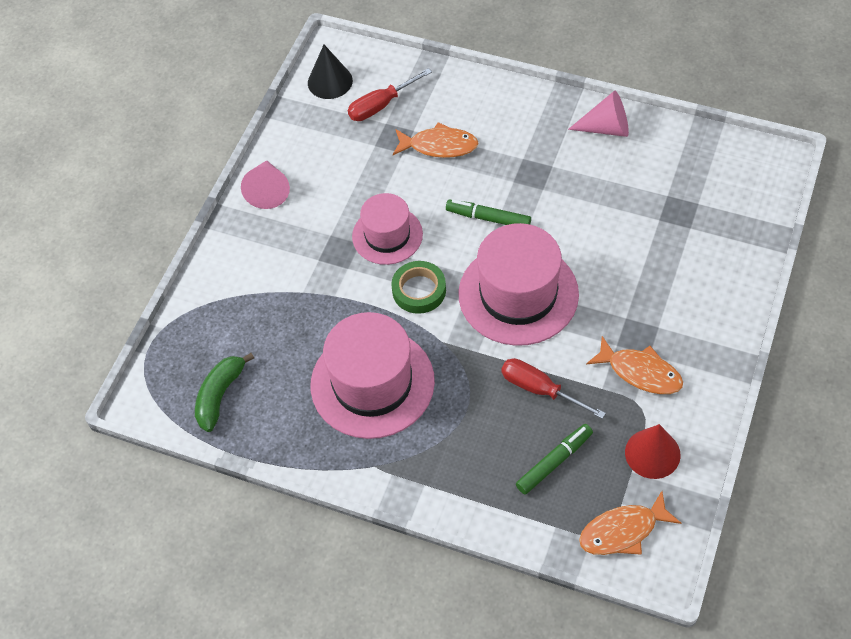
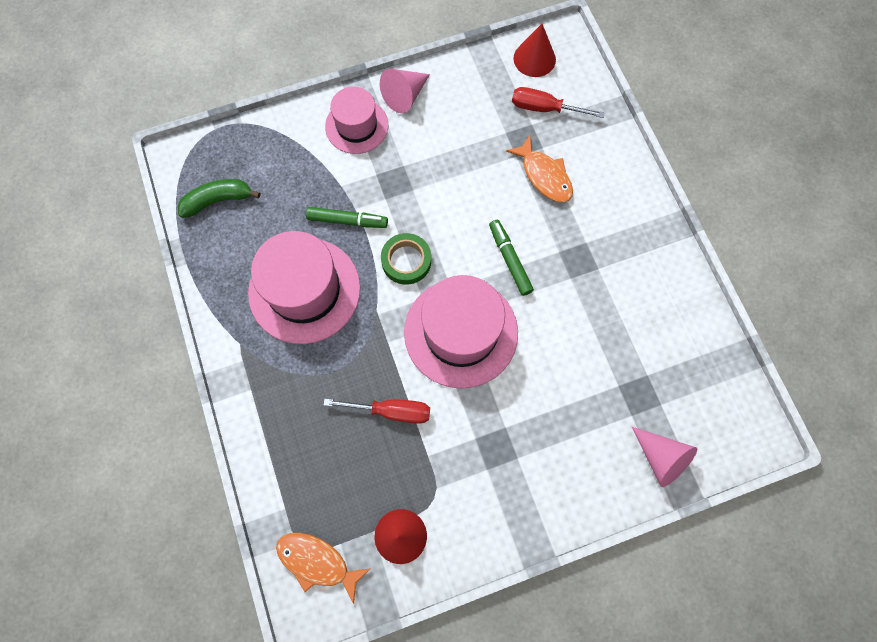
camera: 45 degrees right, 15 degrees up
(330, 81) = (534, 59): black cone -> red cone
(387, 235) = (435, 203): pink hat -> pink hat (356, 126)
(540, 389) = (391, 411): red screwdriver -> red screwdriver turned 105 degrees clockwise
(554, 462) = (337, 467): green marker -> green marker (347, 221)
(606, 128) = (670, 281): pink cone -> pink cone (660, 458)
(640, 372) = (465, 474): orange fish -> none

